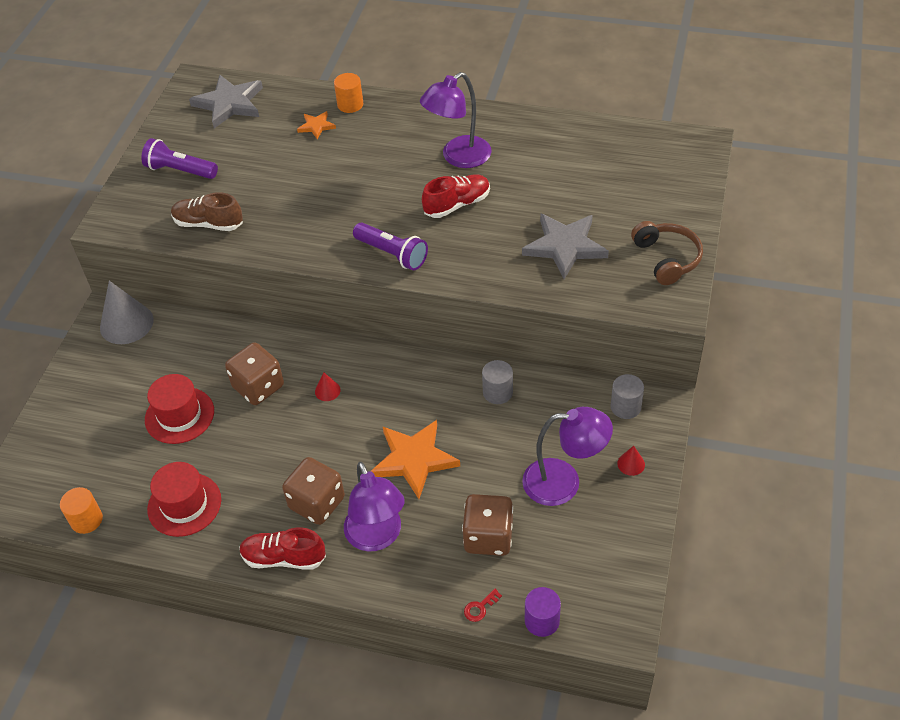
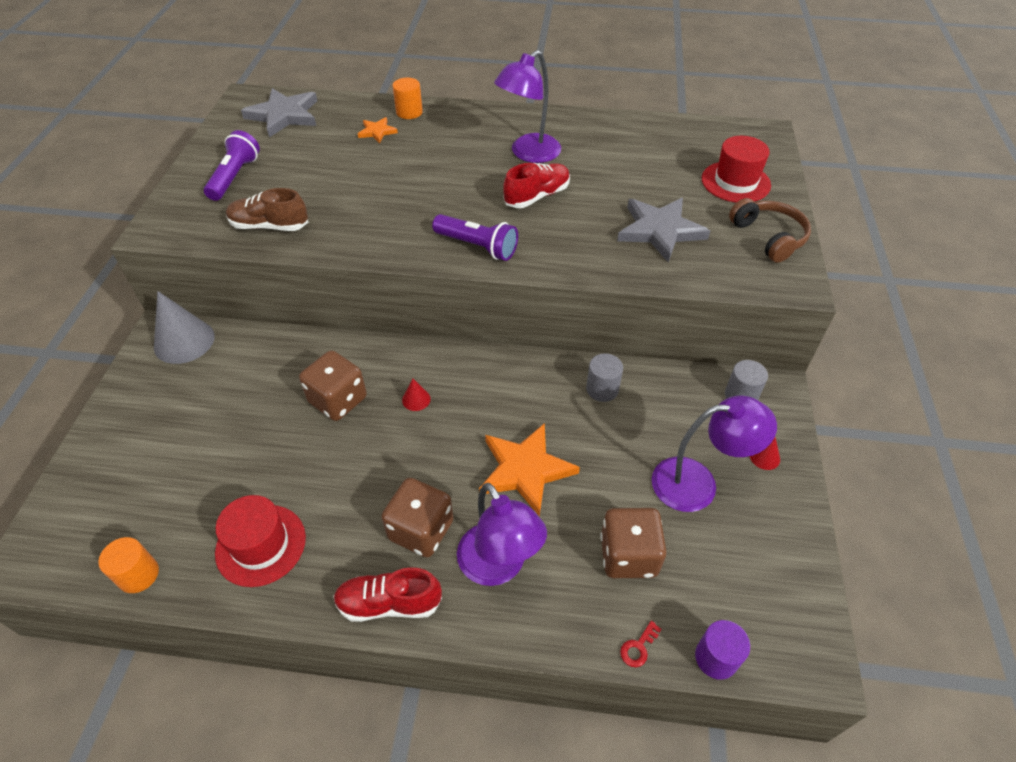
camera: 10 degrees left, 0 degrees up
(179, 415) = (249, 438): red hat -> red hat (735, 182)
(180, 170) = (235, 177): purple flashlight -> purple flashlight turned 90 degrees clockwise

